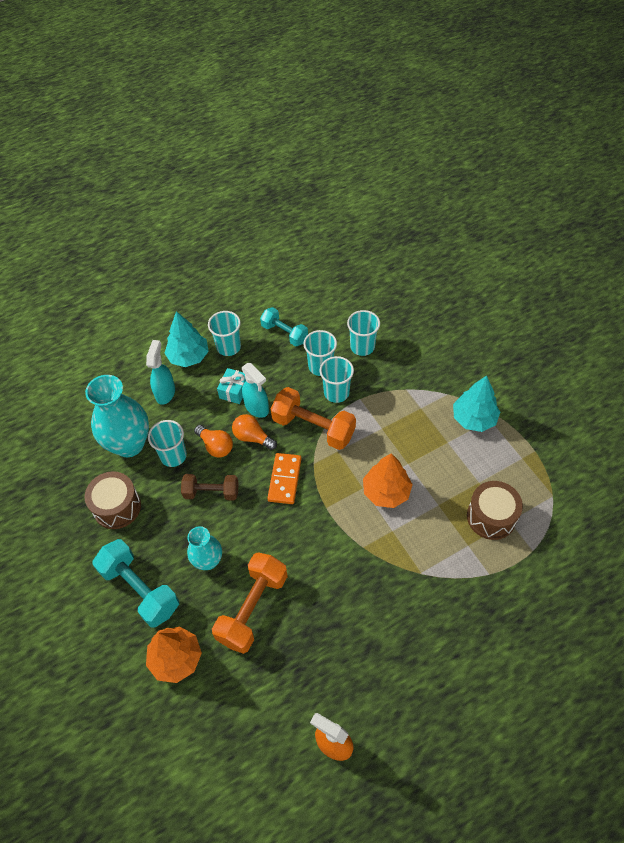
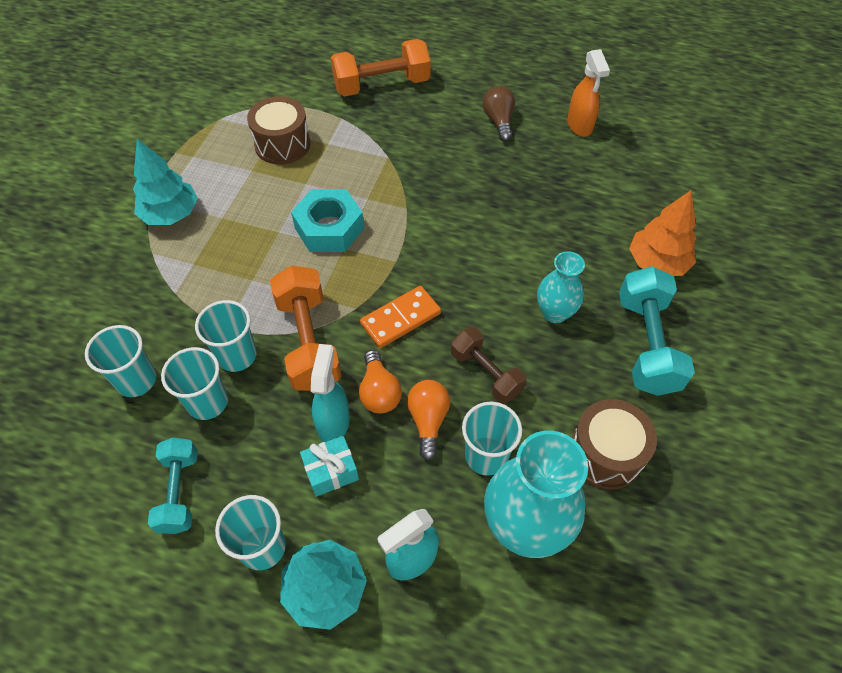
camera: 135 degrees left, 0 degrees up
(252, 608) = (552, 244): orange dumbbell -> orange dumbbell (382, 85)
(386, 492) = (329, 228): orange tree -> turquoise nut
(392, 685) = (499, 121): none -> brown light bulb

